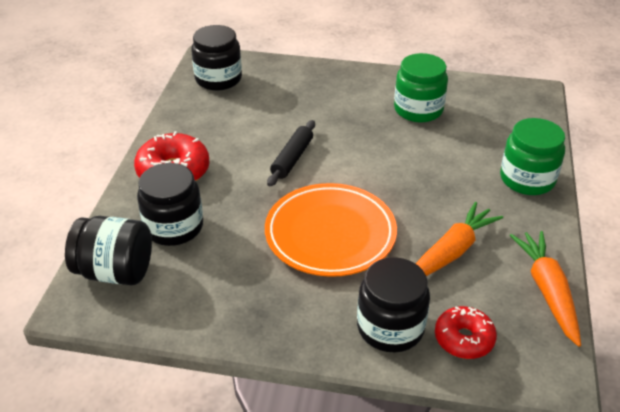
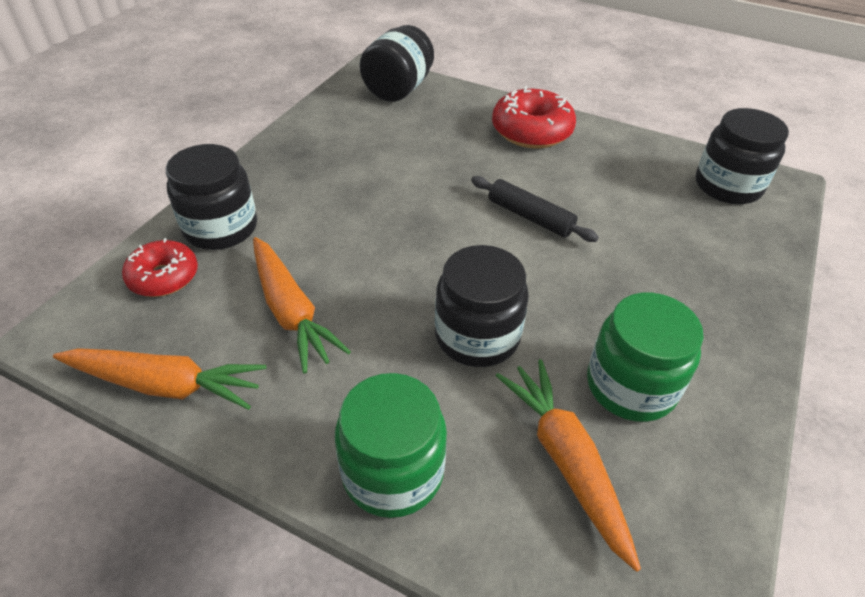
camera: 105 degrees right, 5 degrees up
(174, 227) = (441, 122): black jar -> black jar (477, 336)
(330, 234) = (379, 218): orange plate -> none
(478, 126) = (565, 460): none -> orange carrot

